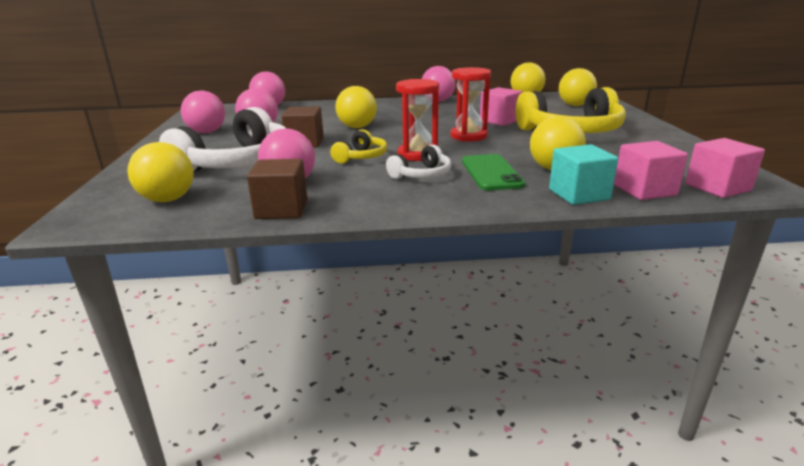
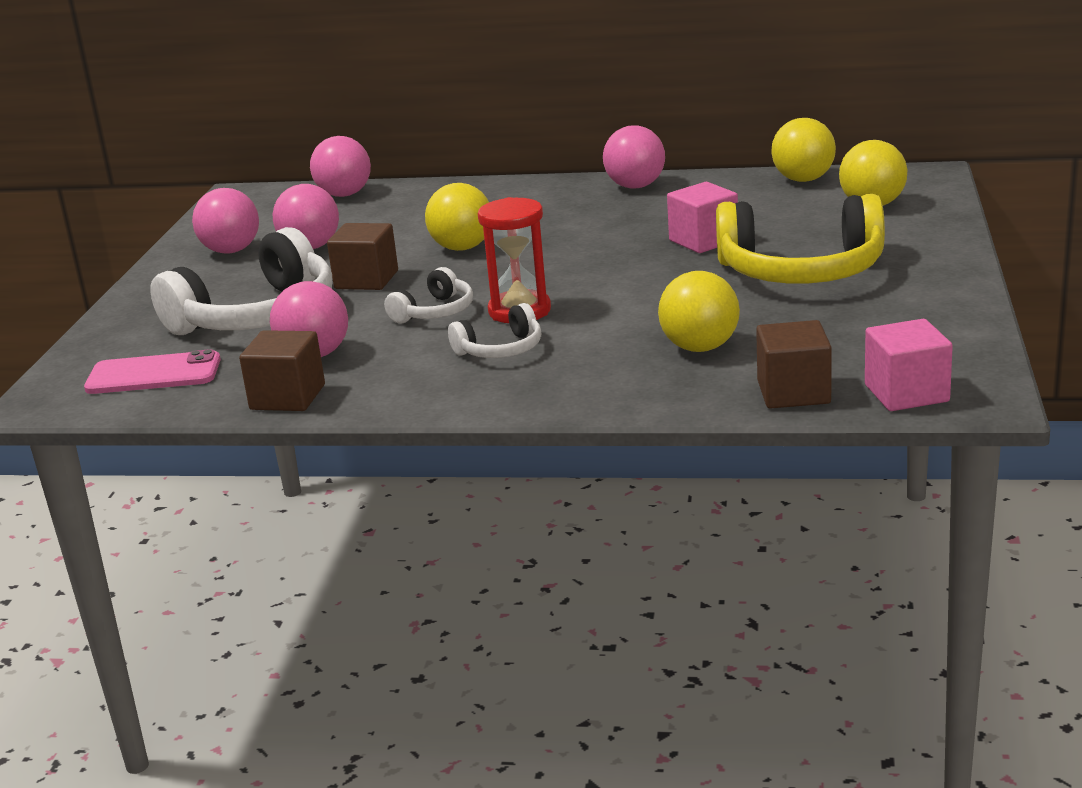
camera: 15 degrees right, 0 degrees up
(168, 199) = (153, 374): yellow ball -> pink phone
(361, 157) = (435, 312): yellow headphones -> white headphones
(468, 136) = (625, 275): red hourglass -> none
(491, 173) = (601, 351): green phone -> none
(579, 194) = (692, 395): turquoise cube -> none
(644, 190) = (793, 392): pink cube -> brown cube

